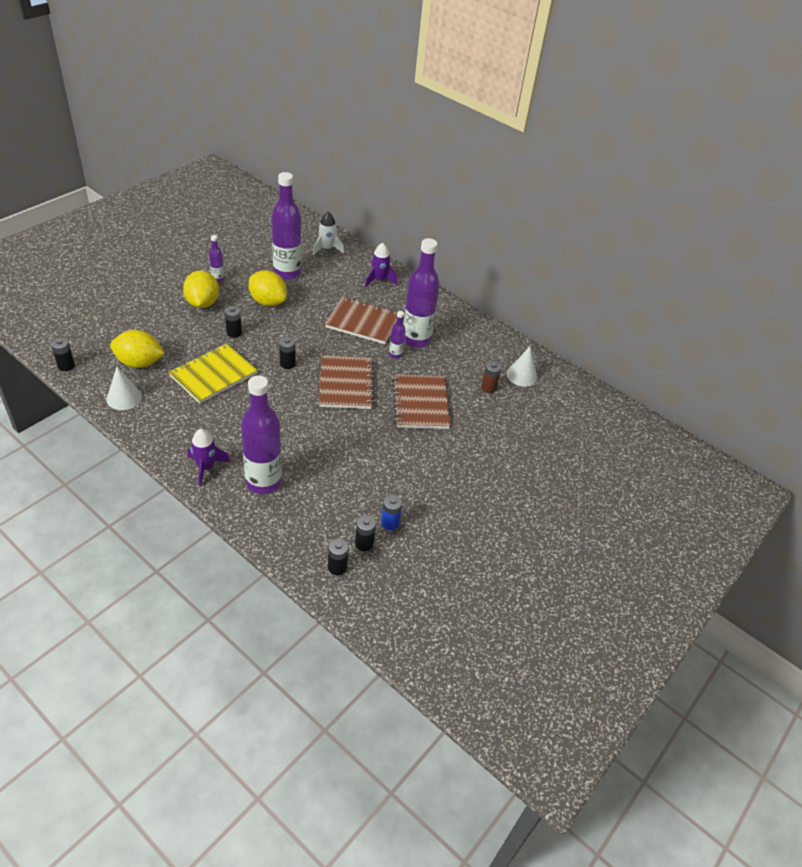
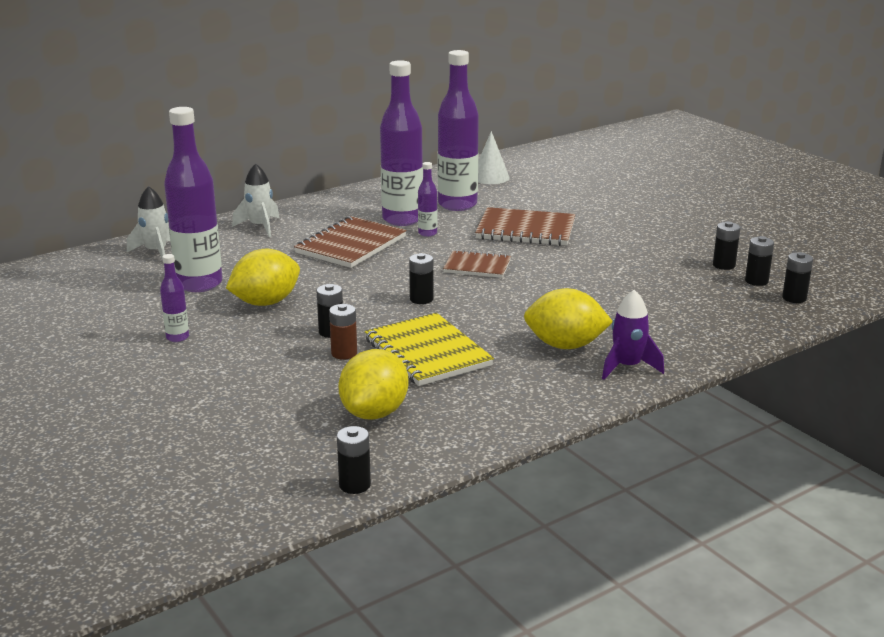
camera: 70 degrees left, 20 degrees down
(124, 397) = (460, 428): white cone -> none
(202, 303) = (238, 353): yellow lemon -> yellow lemon (565, 345)
(263, 482) = (656, 330): purple bottle -> purple bottle (457, 205)
(346, 384) = (477, 266): brown notebook -> brown notebook, size x0.62
(379, 280) = (260, 227): purple rocket -> white rocket
(390, 523) = (724, 265): blue battery -> black battery
(488, 387) = (506, 194): brown battery -> brown battery (344, 353)

